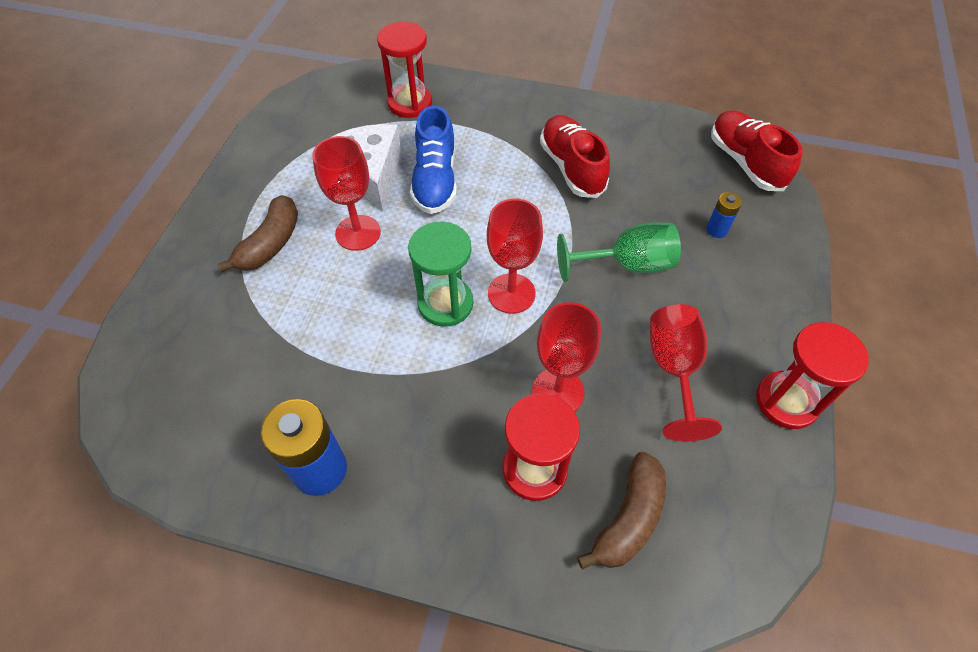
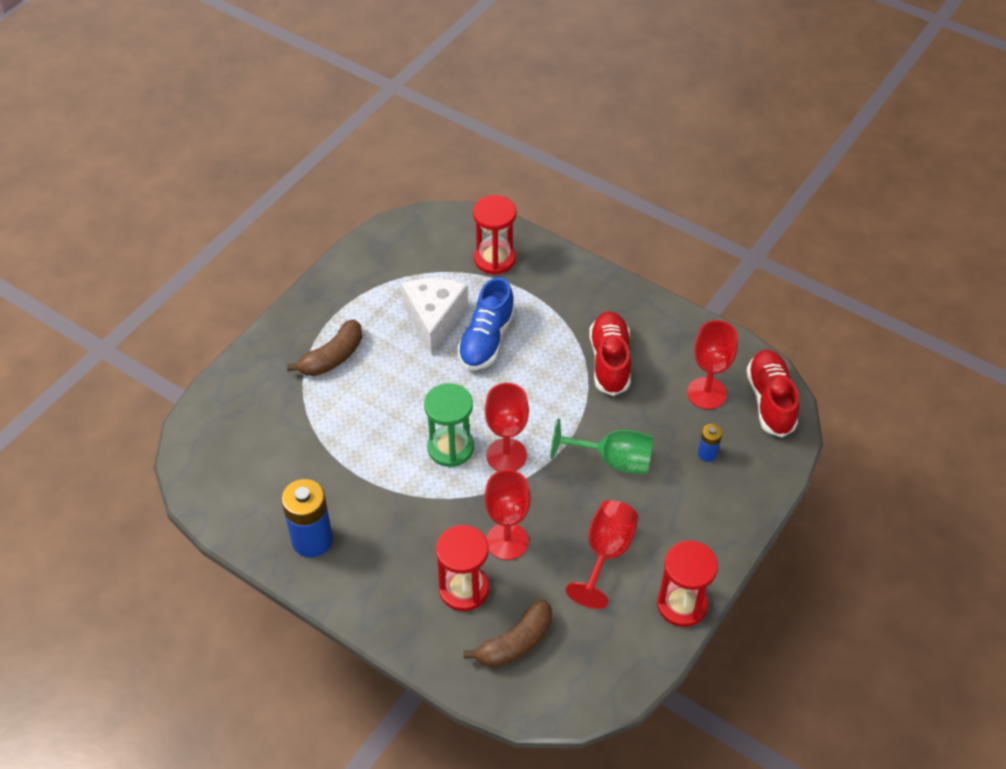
camera: 20 degrees right, 5 degrees down
(358, 233) = (404, 368): red goblet -> red goblet (706, 393)

